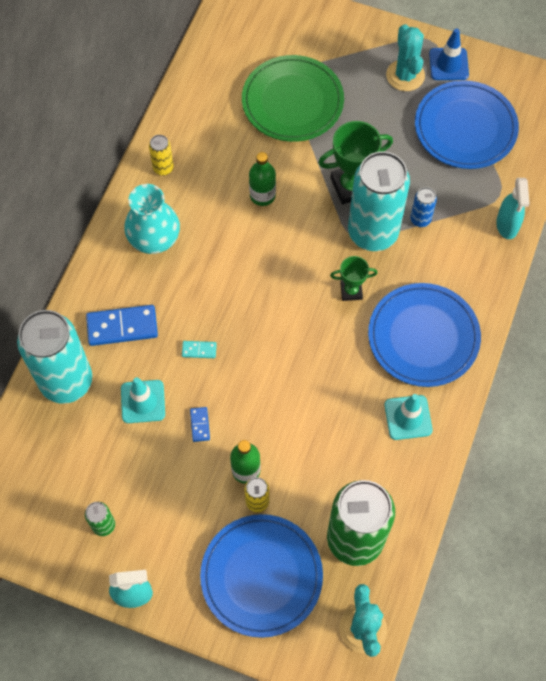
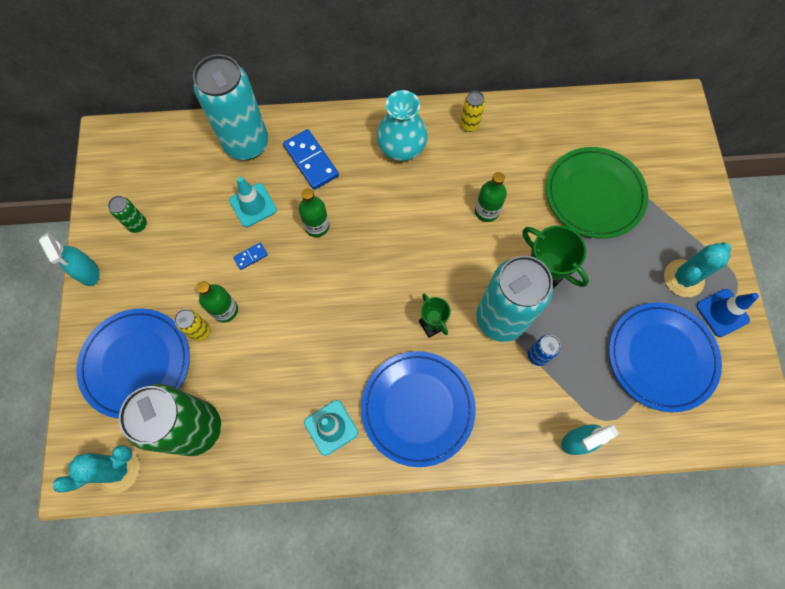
camera: 65 degrees right, 5 degrees up
(199, 350) = (317, 226): turquoise domino -> green bottle

